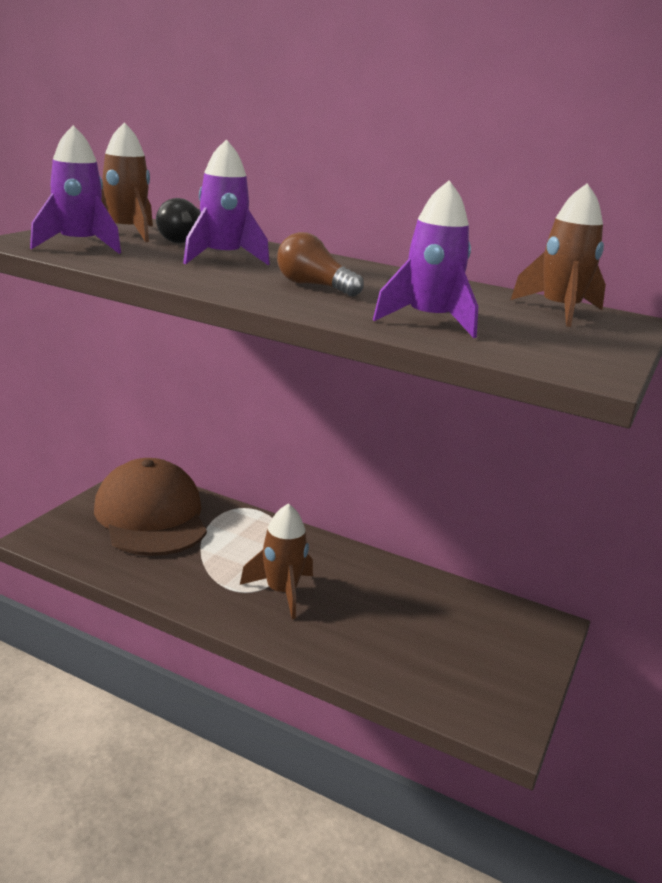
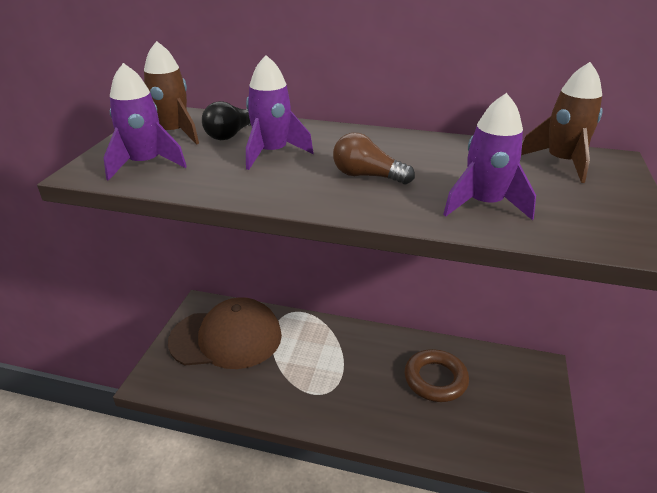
camera: 10 degrees left, 10 degrees up
(151, 516) = (226, 338): brown cap -> brown cap turned 120 degrees clockwise
(281, 592) = (350, 386): brown rocket -> none
(396, 608) = (435, 379): none -> brown ring

